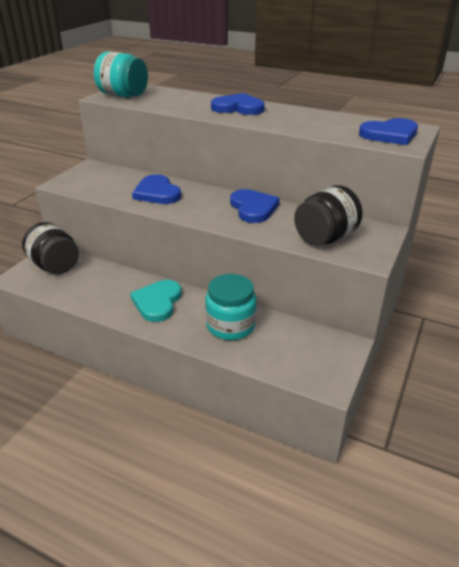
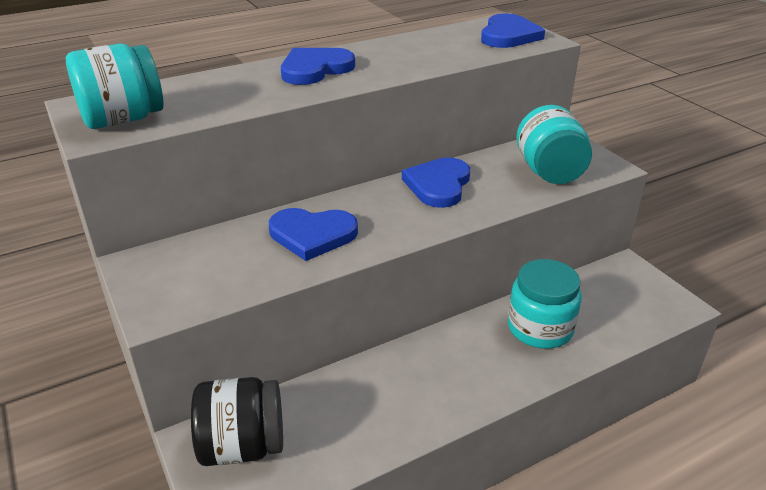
camera: 55 degrees left, 0 degrees up
(157, 302) = (442, 369): turquoise heart -> none
(253, 208) = (438, 185): blue heart -> blue heart turned 90 degrees counterclockwise
(325, 238) = (549, 172): black jar -> turquoise jar

